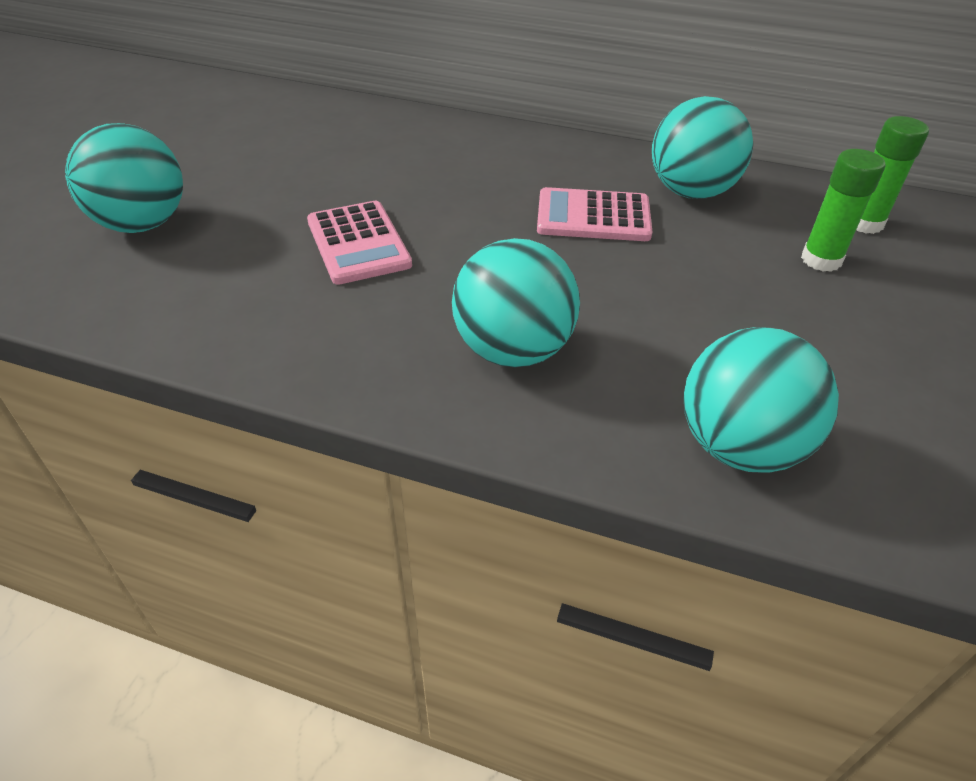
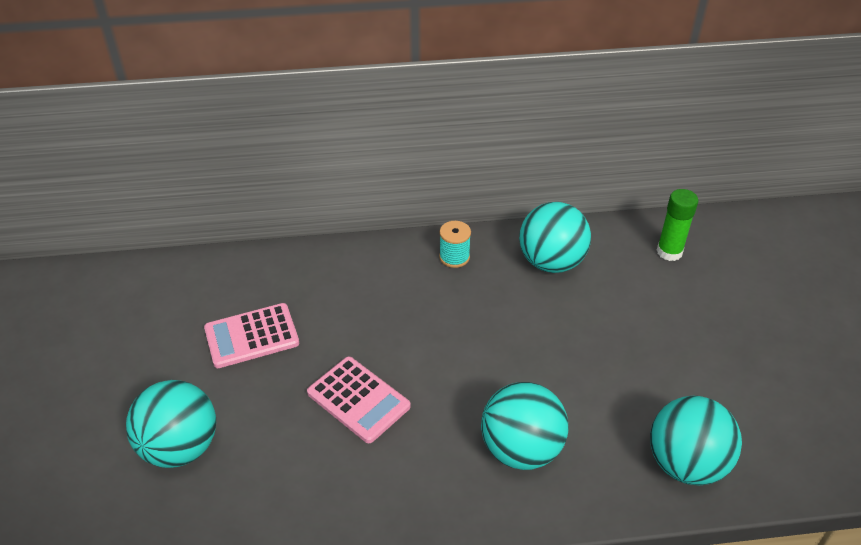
camera: 25 degrees left, 0 degrees up
(573, 158) = (454, 257): none -> turquoise spool
(593, 216) = (502, 310): pink calculator -> pink calculator (251, 336)
(821, 260) = (659, 295): green glue stick -> none

